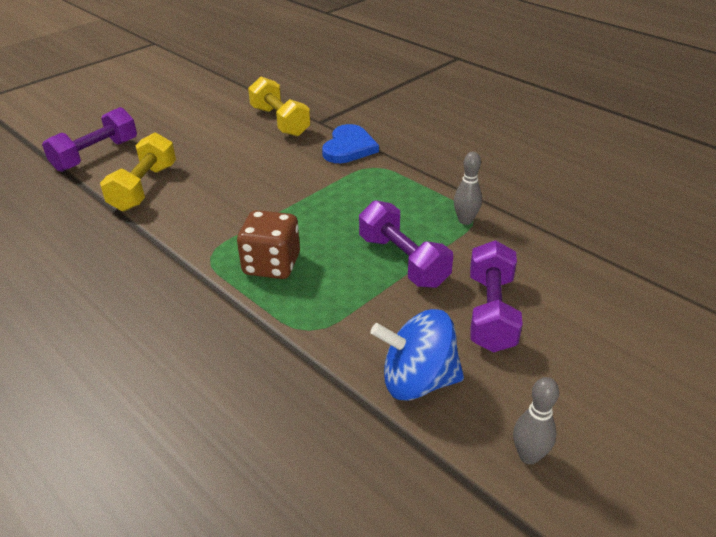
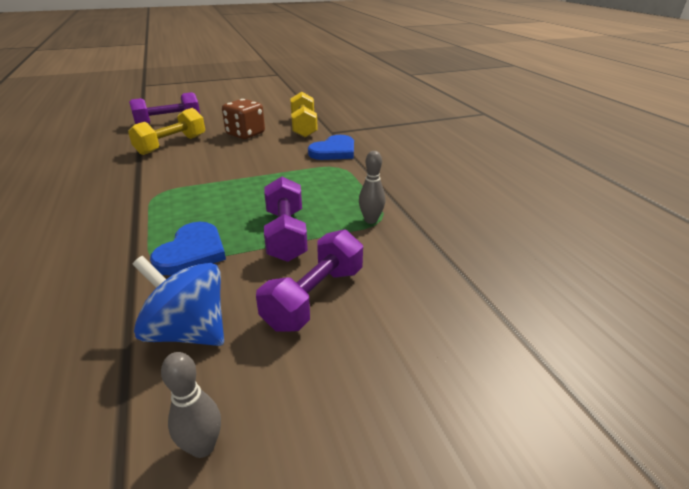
camera: 25 degrees right, 5 degrees down
(271, 265) = (189, 210): brown dice -> brown dice (245, 134)
(331, 309) = (192, 252): none -> blue heart

